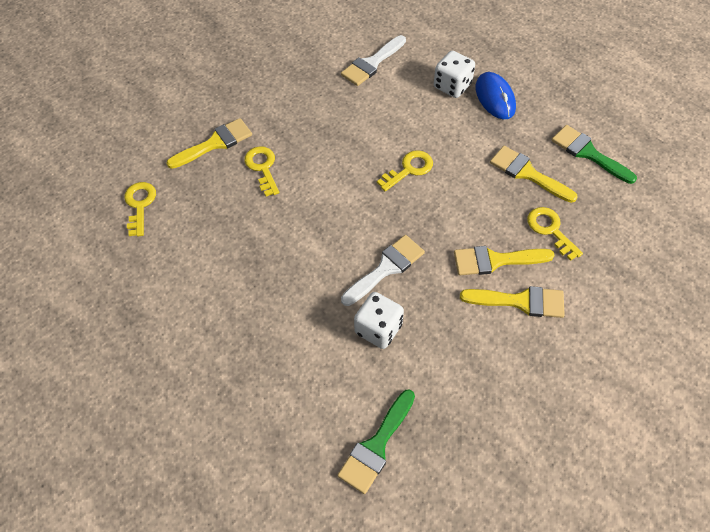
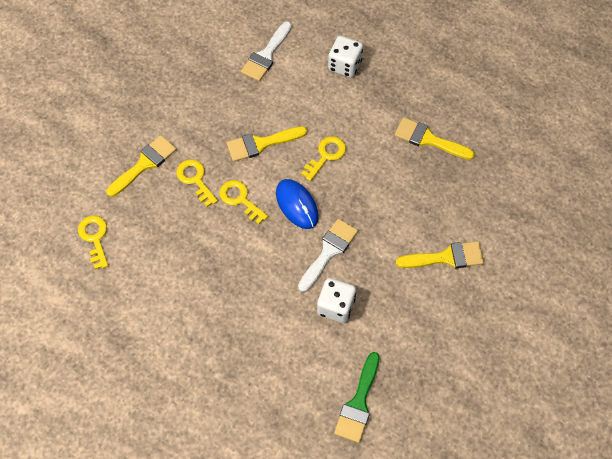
camera: 15 degrees left, 5 degrees up
(495, 98) = (385, 70): blue mouse -> blue mouse (297, 205)
(495, 260) = (418, 225): yellow brush -> yellow brush (261, 144)
(550, 230) = (458, 188): yellow key -> yellow key (240, 199)
(588, 153) = (476, 110): green brush -> none

